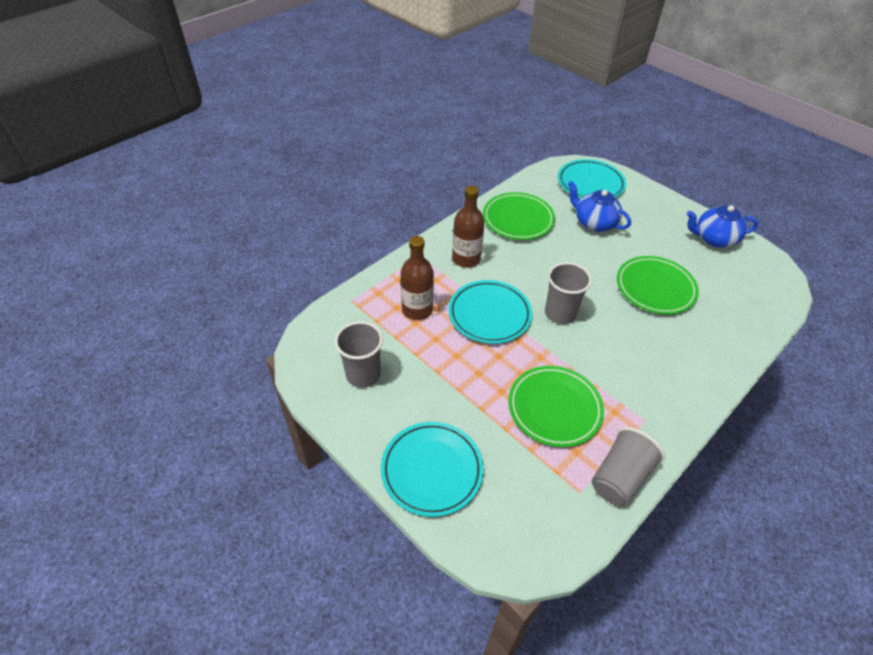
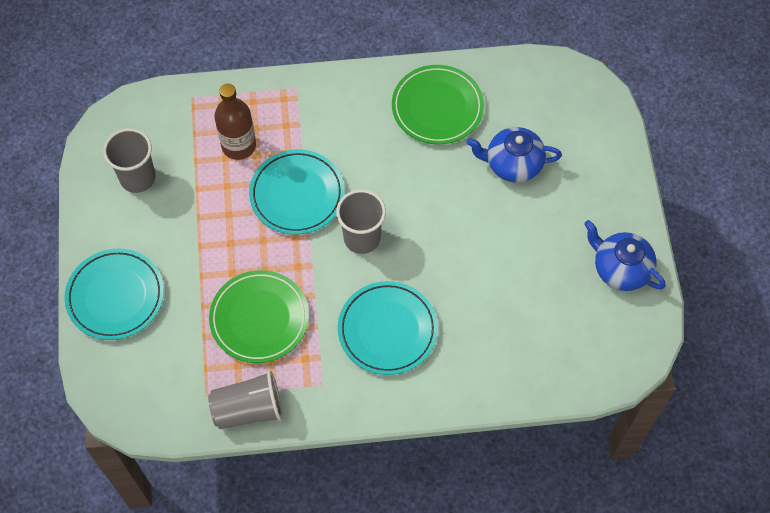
camera: 40 degrees right, 15 degrees up
(466, 259) = (336, 120): brown bottle -> none
(590, 183) = (568, 112): turquoise plate -> turquoise plate (387, 330)
(594, 223) = (512, 164): blue teapot -> blue teapot turned 75 degrees counterclockwise
(655, 288) = (485, 277): green plate -> none

